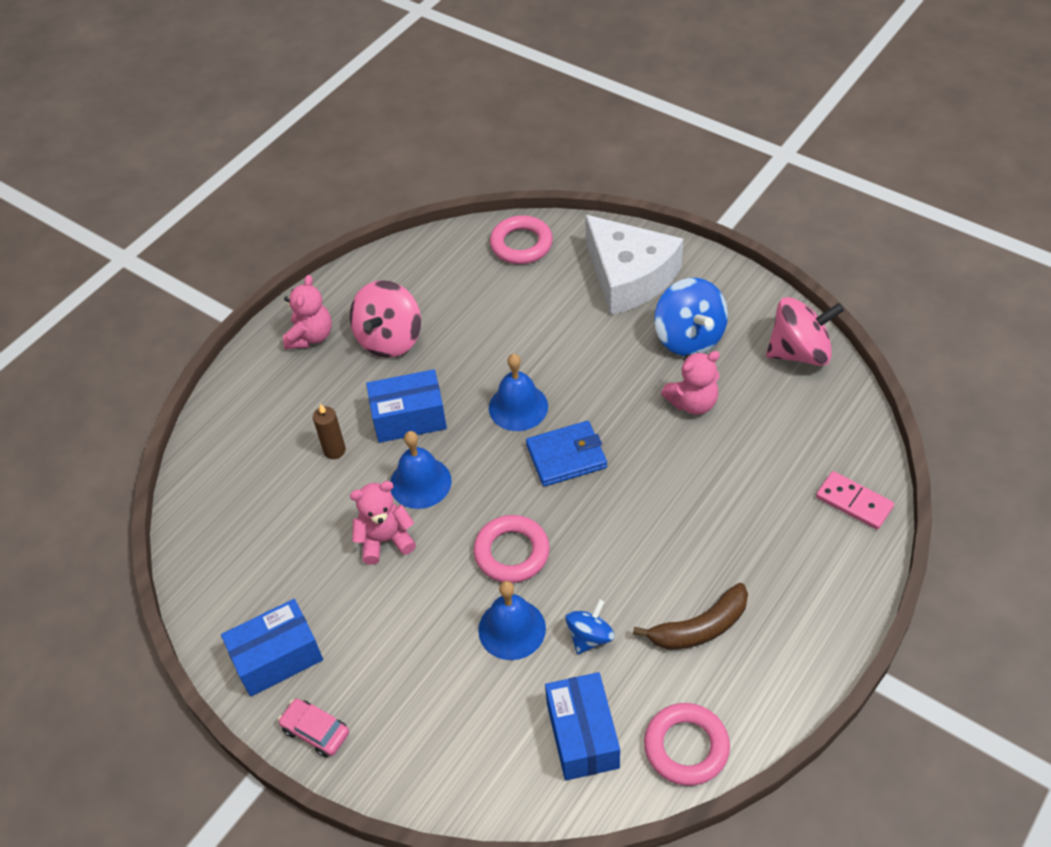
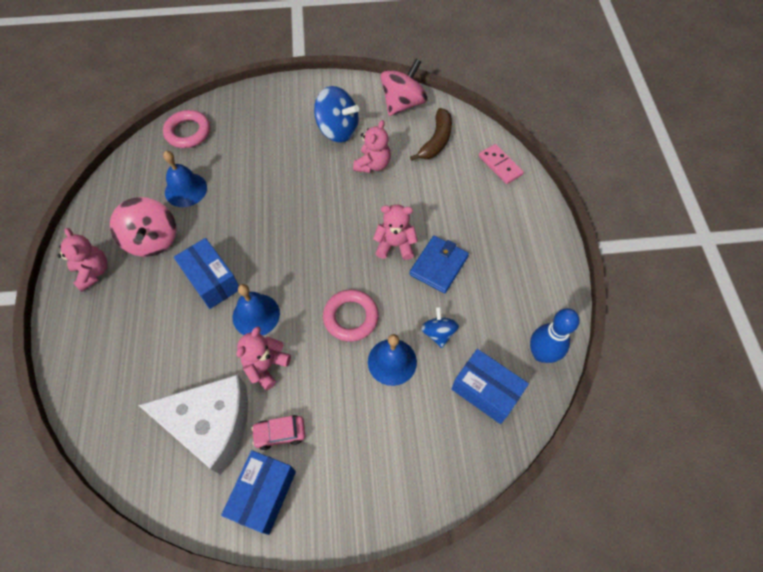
camera: 45 degrees left, 10 degrees up
(316, 731) = (333, 519): pink car -> pink car (280, 433)
(334, 450) = (179, 334): brown candle -> none
(409, 418) = (211, 280): blue box -> blue box turned 75 degrees counterclockwise
(518, 407) = (275, 229): blue bell -> blue bell (186, 190)
(566, 456) = (330, 240): blue wallet -> blue wallet (438, 266)
(629, 276) = (272, 115): white cheese -> white cheese (210, 424)
(632, 510) = (395, 245): none -> pink teddy bear
(686, 747) = (541, 354): pink ring -> blue bowling pin
(700, 627) = (488, 284): brown banana -> brown banana (436, 141)
(854, 502) = (500, 165): pink domino -> pink domino turned 60 degrees clockwise

